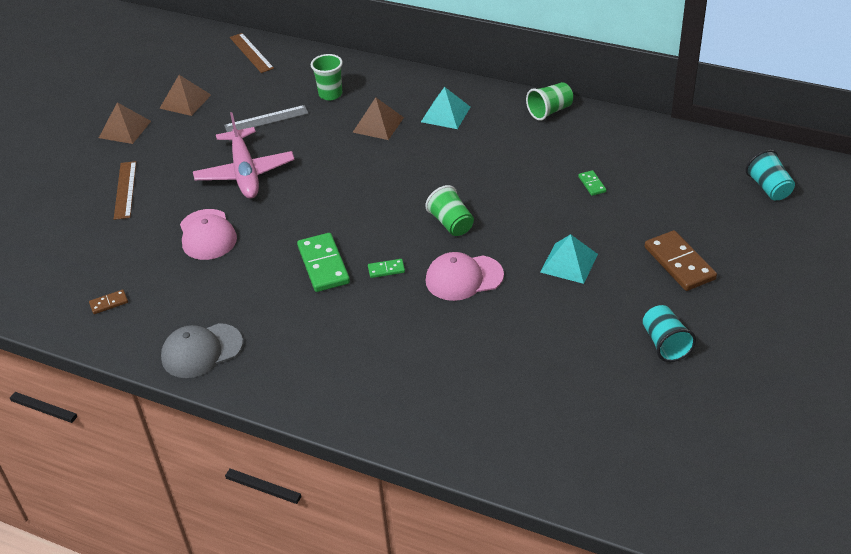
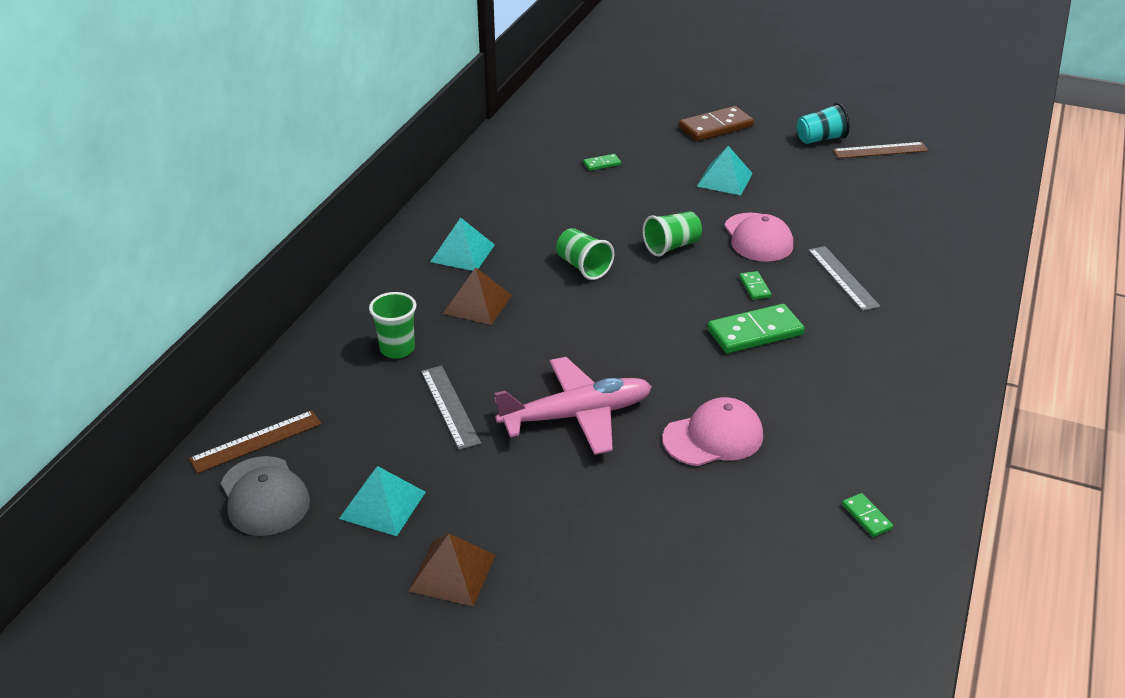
camera: 95 degrees left, 5 degrees down
(109, 303) = (866, 517): brown domino -> green domino
(125, 190) = (617, 543): brown ruler -> brown ruler (880, 150)
(185, 101) = (382, 505): brown pyramid -> turquoise pyramid
(201, 351) = (923, 416): grey cap -> grey cap (264, 496)
(396, 328) = (843, 278): none -> grey ruler
(549, 111) = (468, 184): green cup -> green cup (583, 267)
(769, 188) = (607, 82): turquoise cup -> none

